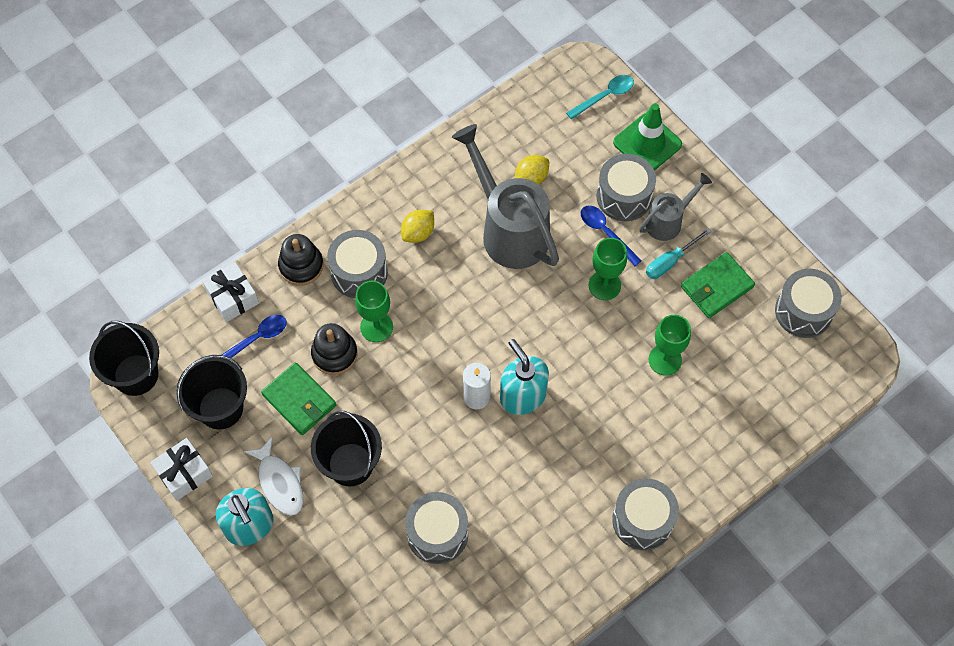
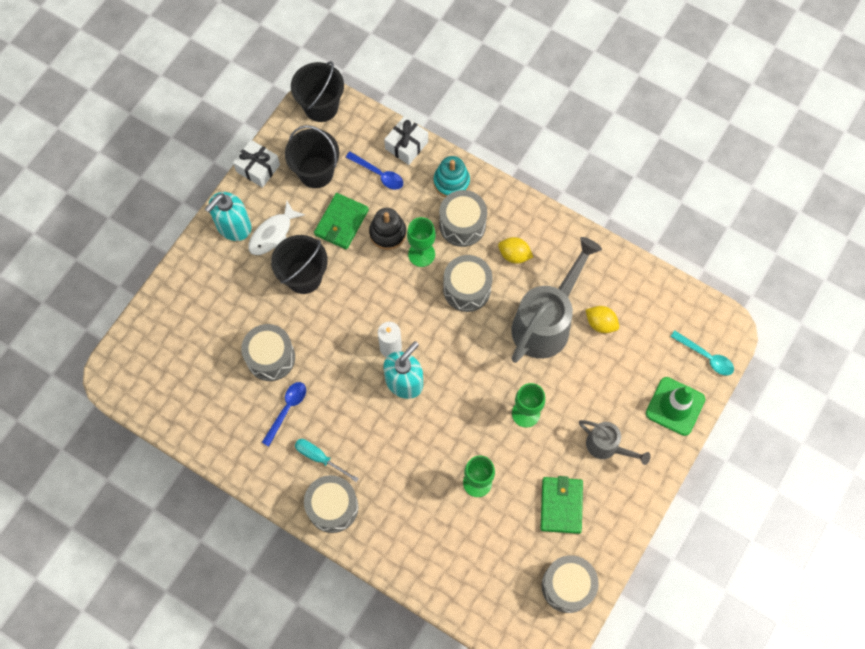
camera: 70 degrees right, 5 degrees up
(301, 266) = (451, 182): black stacking toy -> turquoise stacking toy
(606, 233) = (574, 399): blue spoon -> blue spoon (287, 410)
(624, 196) = (615, 403): grey drum -> grey drum (467, 289)
(670, 261) = (569, 460): turquoise screwdriver -> turquoise screwdriver (319, 458)
(717, 287) = (561, 505): green wallet -> green wallet turned 60 degrees clockwise

